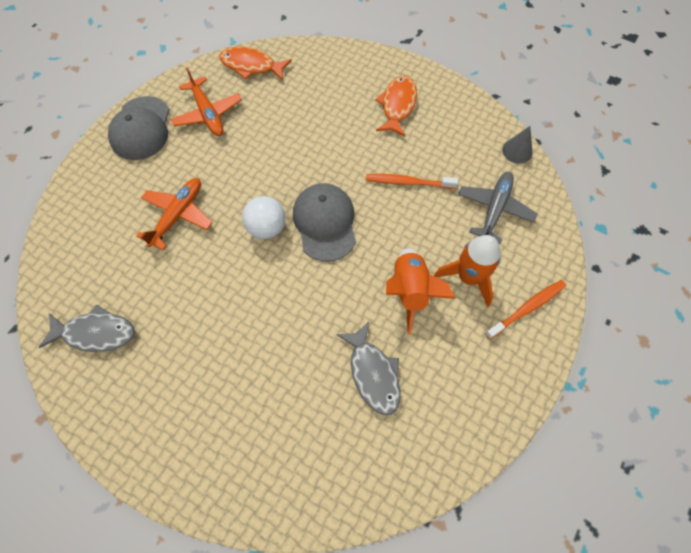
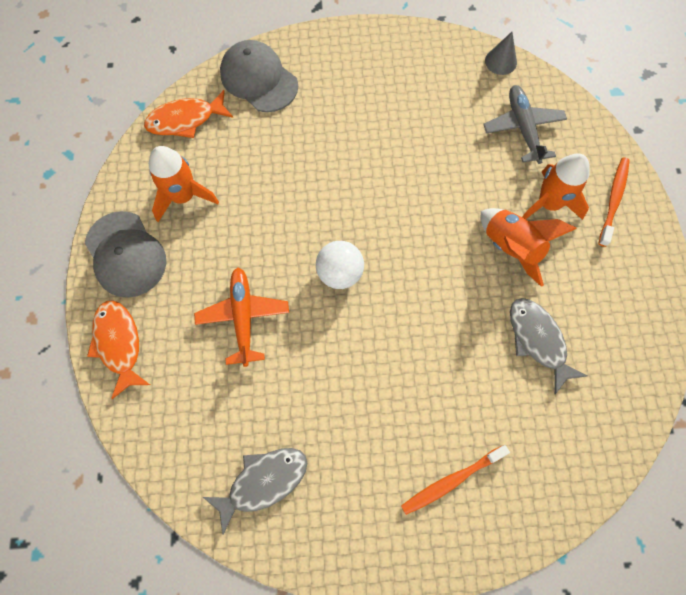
camera: 35 degrees left, 5 degrees up
(208, 114) = (183, 196): orange plane -> orange rocket
(325, 223) = (389, 234): grey cap -> grey cap (259, 79)
(373, 373) = (538, 340): grey fish -> grey fish turned 150 degrees counterclockwise
(397, 105) = (363, 79): orange fish -> orange fish (119, 344)
(408, 182) = (432, 148): orange toothbrush -> orange toothbrush (452, 480)

